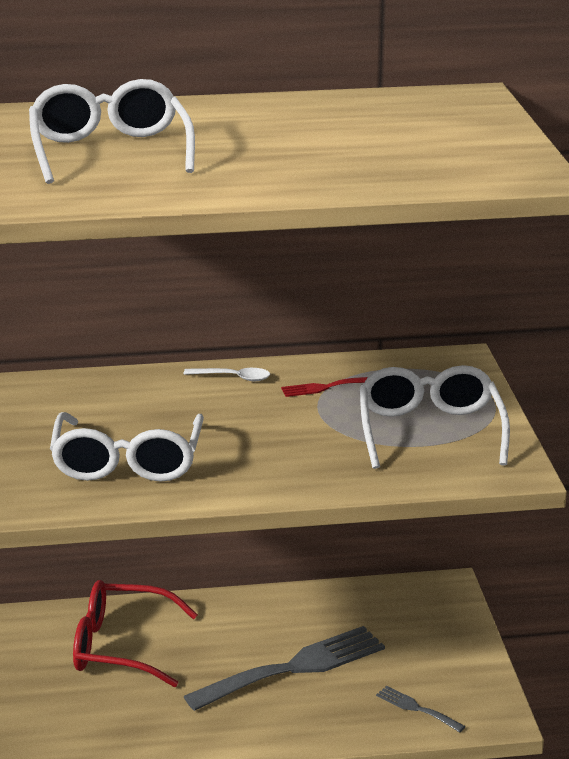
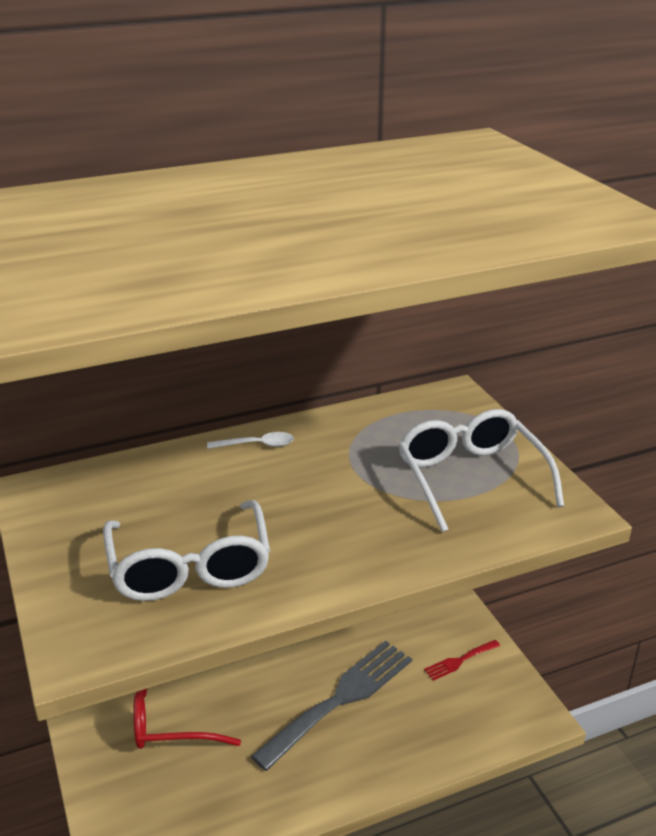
camera: 15 degrees left, 5 degrees up
(110, 151) = (141, 234): white glasses -> none
(325, 387) = (349, 443): red fork -> red fork (459, 661)
(416, 708) = (465, 722): grey fork -> none

